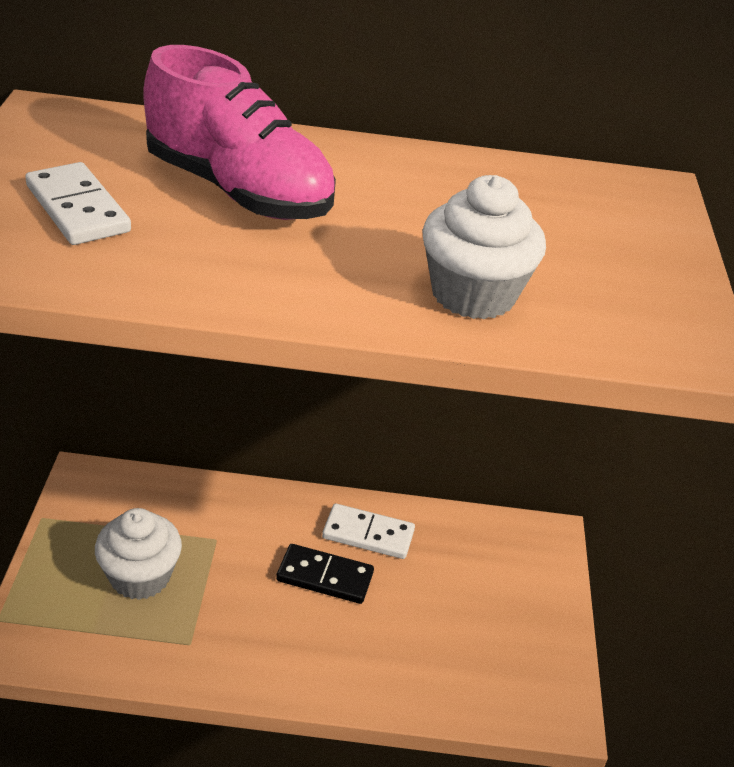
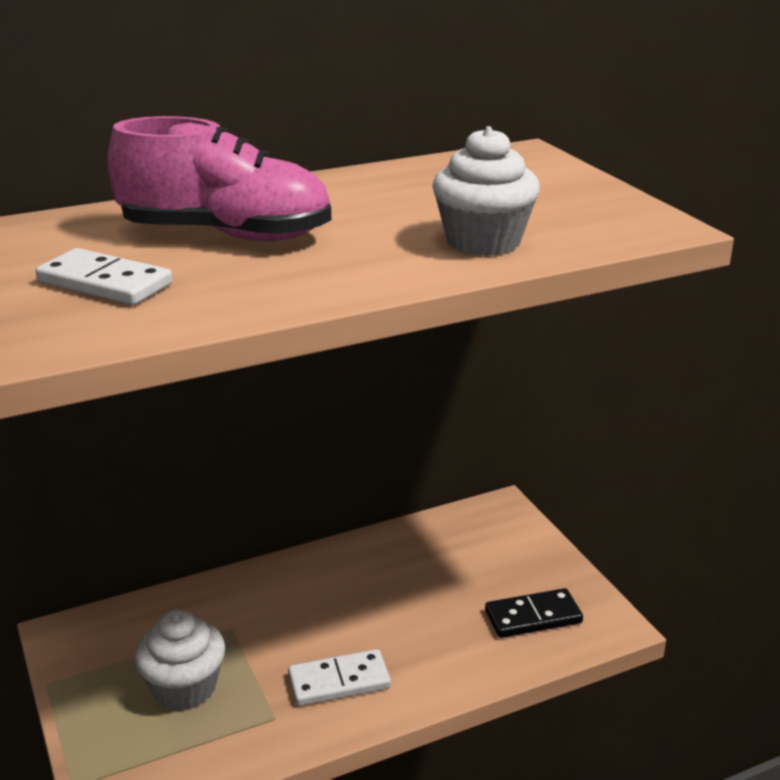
camera: 25 degrees left, 10 degrees down
(324, 577) = (350, 614): black domino -> black domino (533, 617)
(368, 534) = (359, 567): white domino -> white domino (339, 681)

